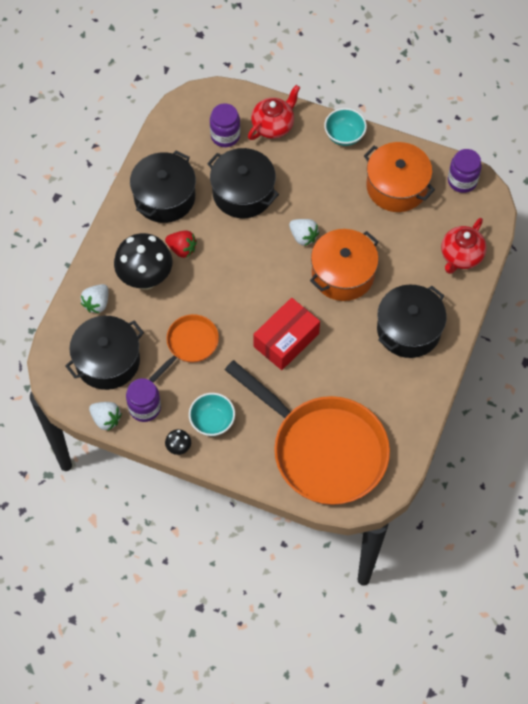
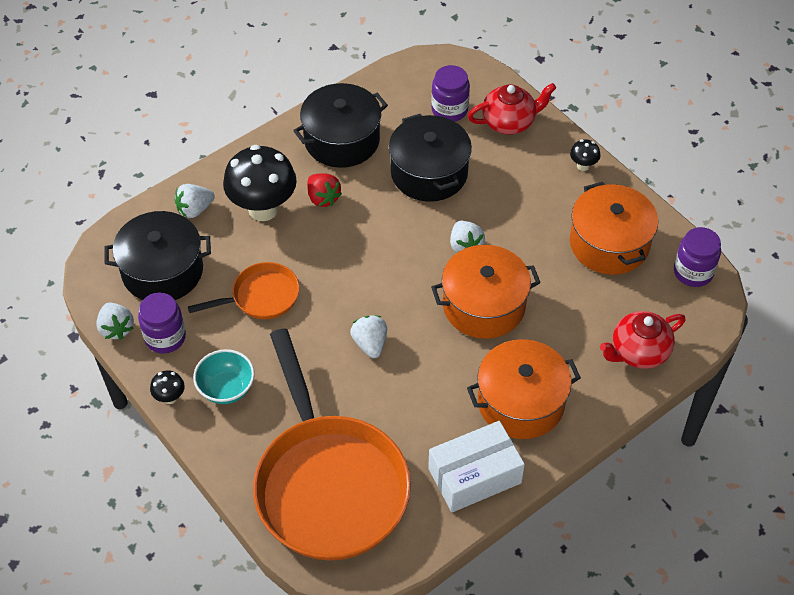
camera: 30 degrees right, 10 degrees down
(286, 340) = (370, 344): red box -> white strawberry
(344, 136) = (583, 166): turquoise bowl -> black mushroom
(408, 330) = (521, 402): black pot -> orange pot
(410, 394) = (474, 475): none -> white box

